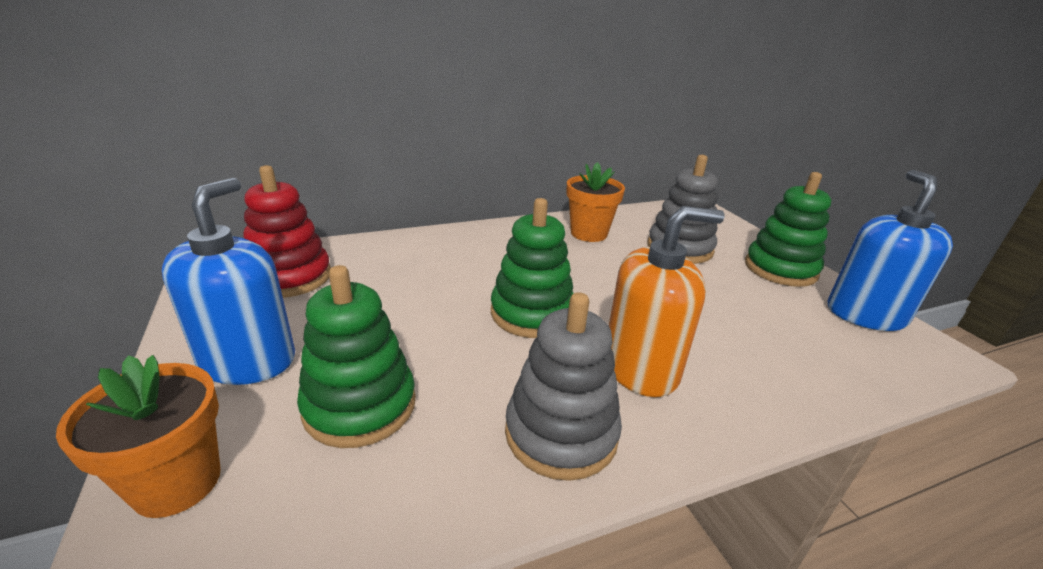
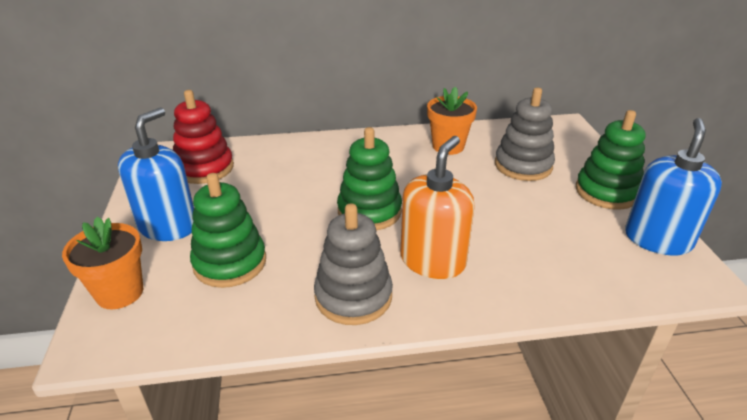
camera: 15 degrees right, 5 degrees up
(640, 368) = (433, 261): orange soap dispenser -> orange soap dispenser turned 60 degrees counterclockwise

